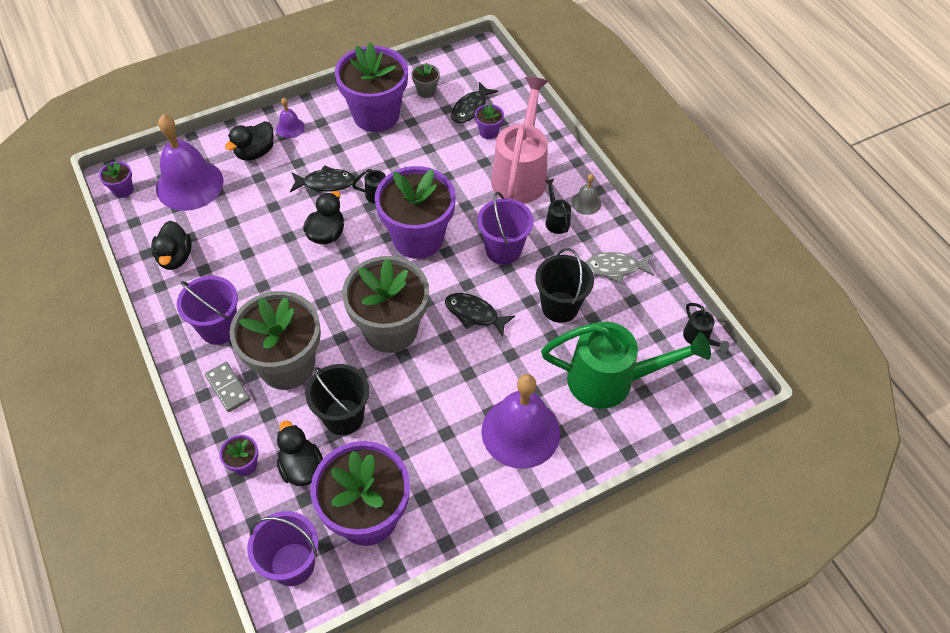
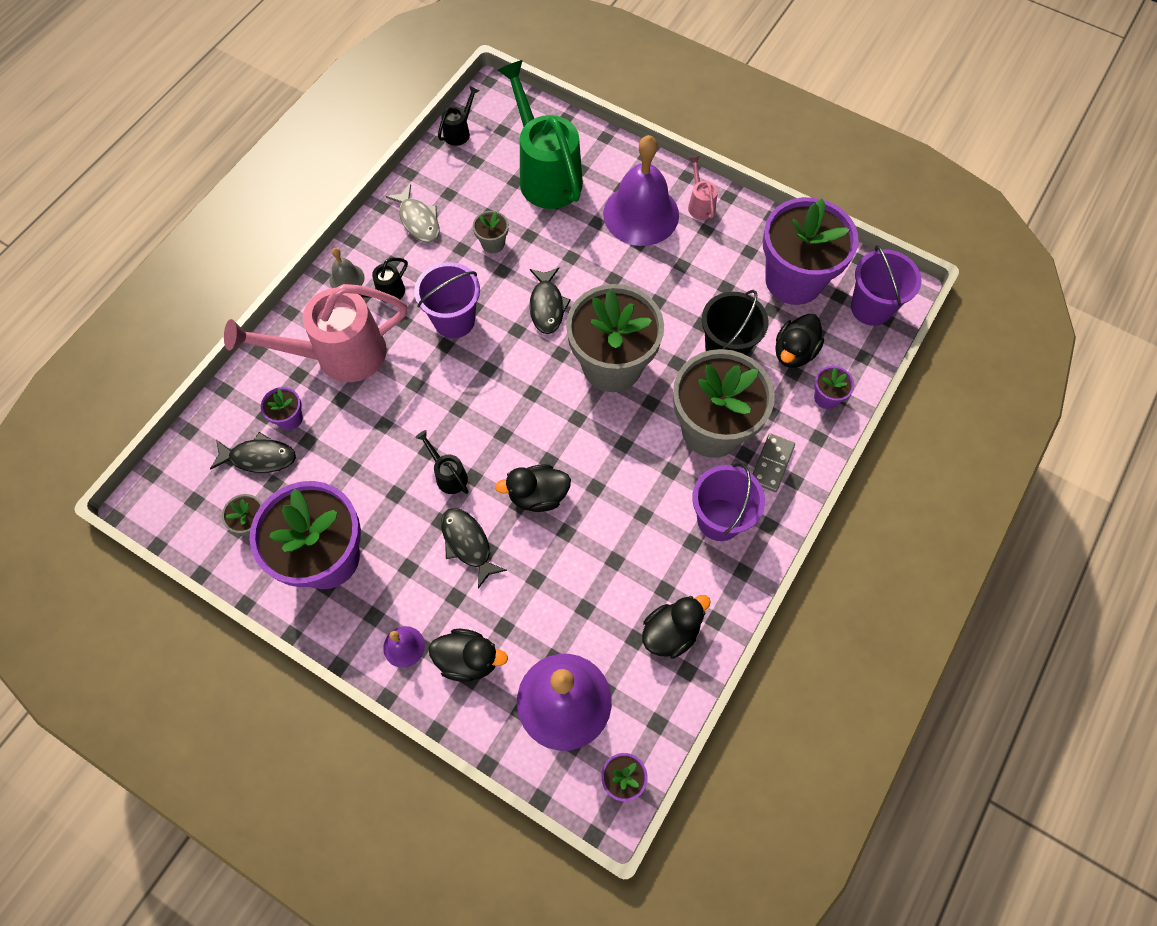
camera: 120 degrees left, 10 degrees up
(418, 238) = (487, 404): purple flower pot -> none
(500, 488) = (700, 204): none -> pink watering can
(560, 307) = (493, 243): black bucket -> grey flower pot

